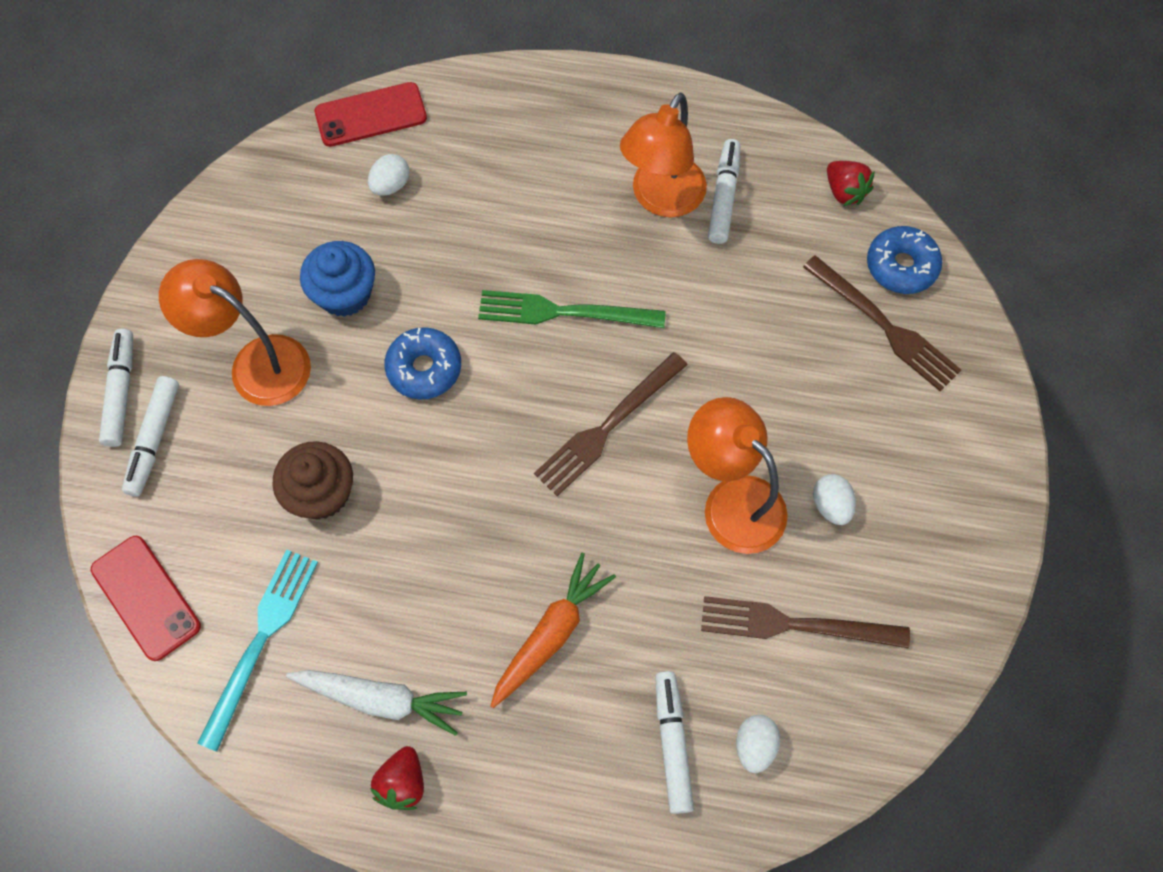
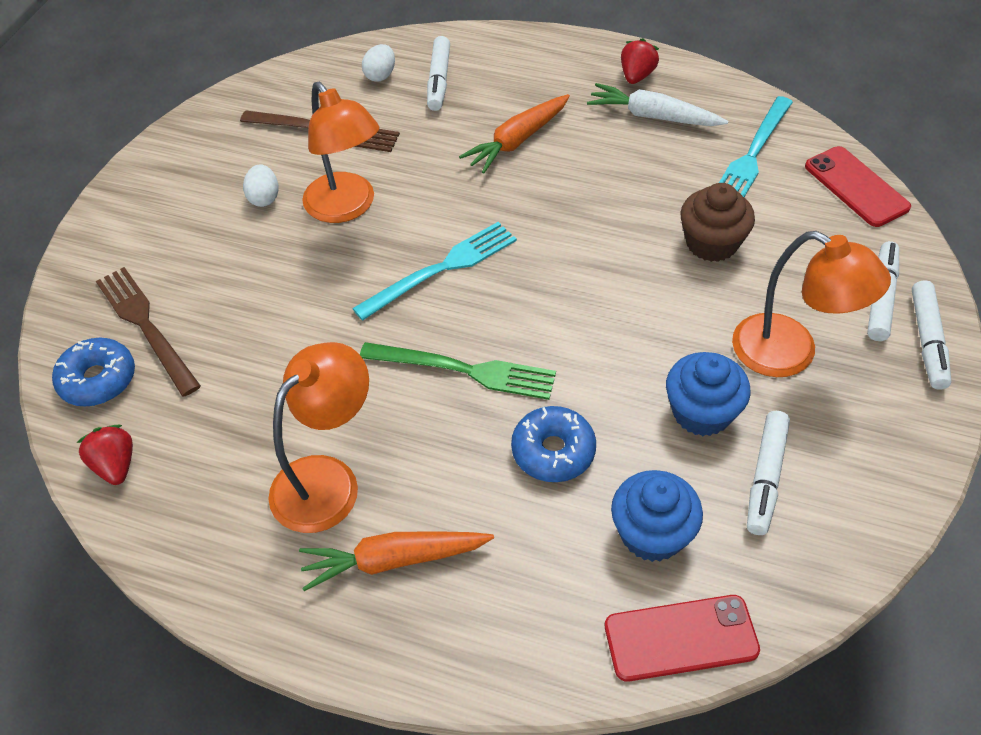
camera: 170 degrees left, 15 degrees down
(390, 185) = (652, 533): white egg -> blue cupcake
(424, 368) = (614, 332): blue donut -> blue donut (553, 451)
(591, 144) = (394, 560): none -> orange carrot
(607, 427) = (441, 269): brown fork -> turquoise fork
(723, 197) = (255, 474): white marker -> white marker (765, 477)

